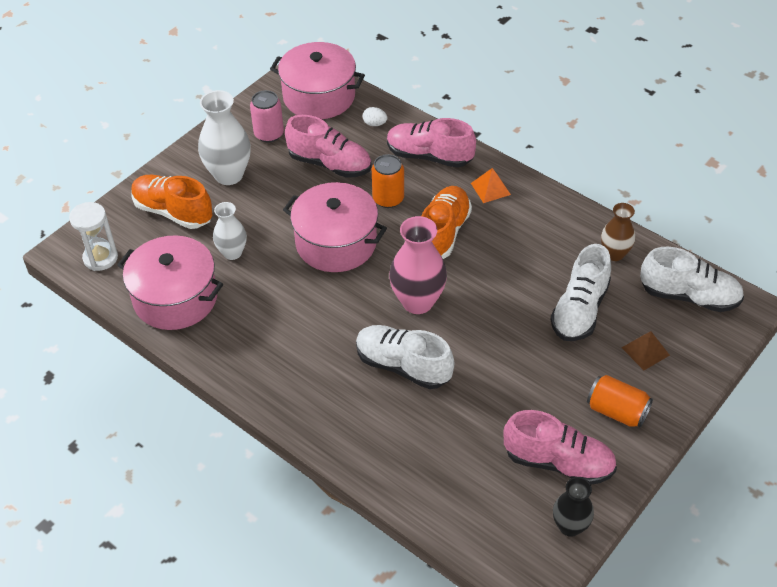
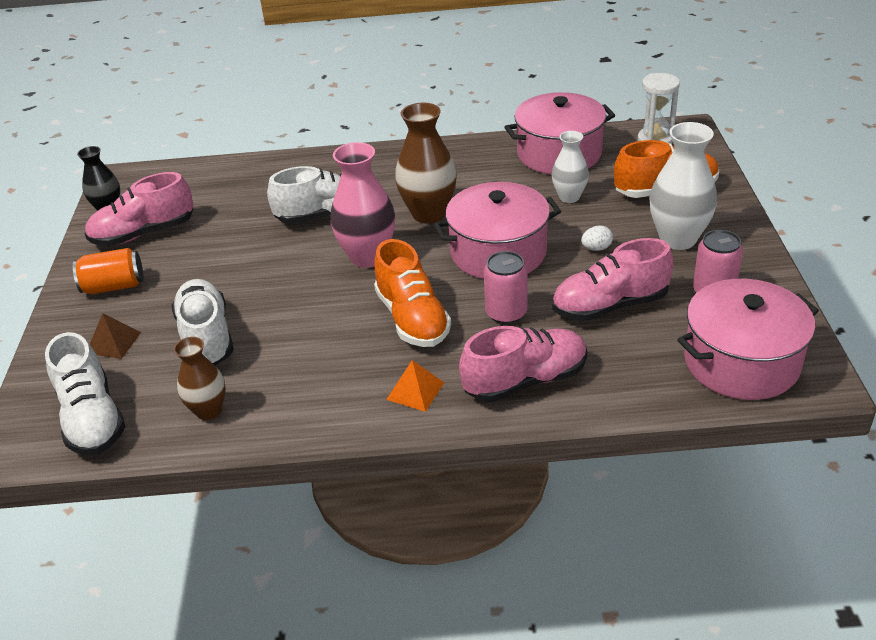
camera: 140 degrees right, 10 degrees down
(335, 310) = (429, 214): none -> brown vase
(374, 124) = (634, 374): white egg -> white egg (596, 248)
(388, 199) = (506, 313): orange can -> pink can
(689, 296) = (92, 418): white shoe -> white shoe turned 90 degrees counterclockwise

